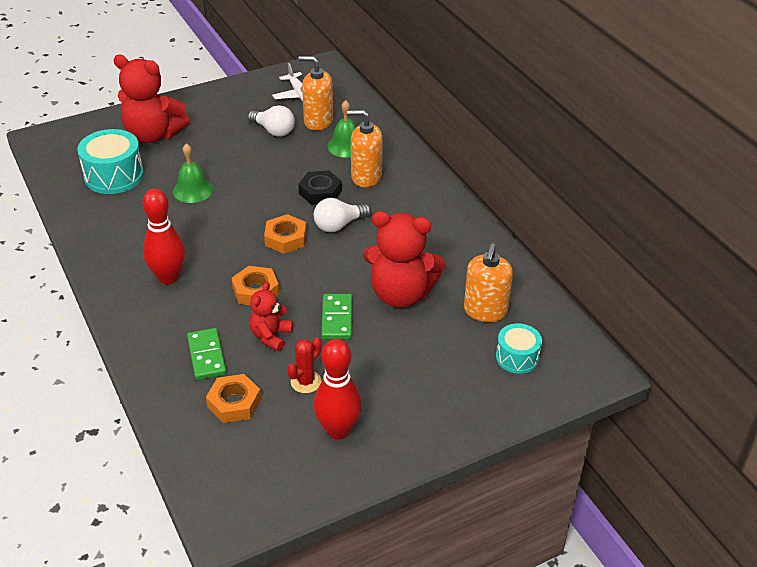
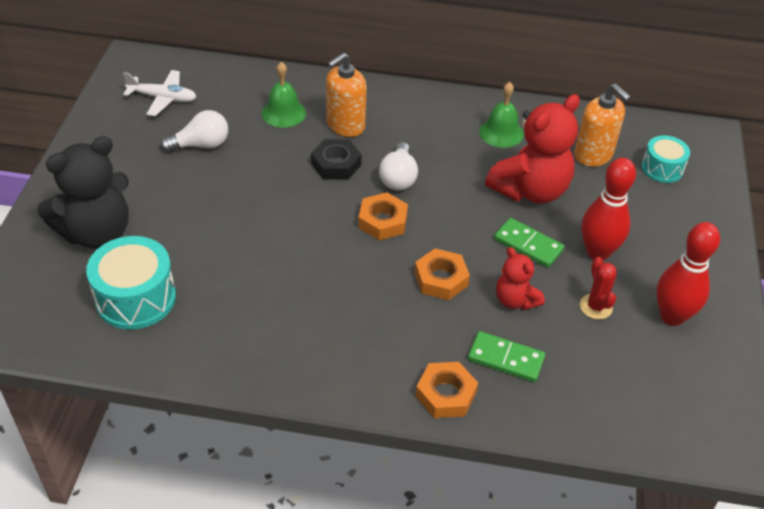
camera: 55 degrees left, 5 degrees up
(153, 135) = (97, 233): red teddy bear -> black teddy bear
(168, 277) = (360, 333): red bowling pin -> red bowling pin (597, 252)
(193, 190) = (234, 248): green bell -> green bell (501, 132)
(234, 403) = (587, 369): orange nut -> orange nut (445, 394)
(318, 121) = (222, 110): orange soap dispenser -> none

